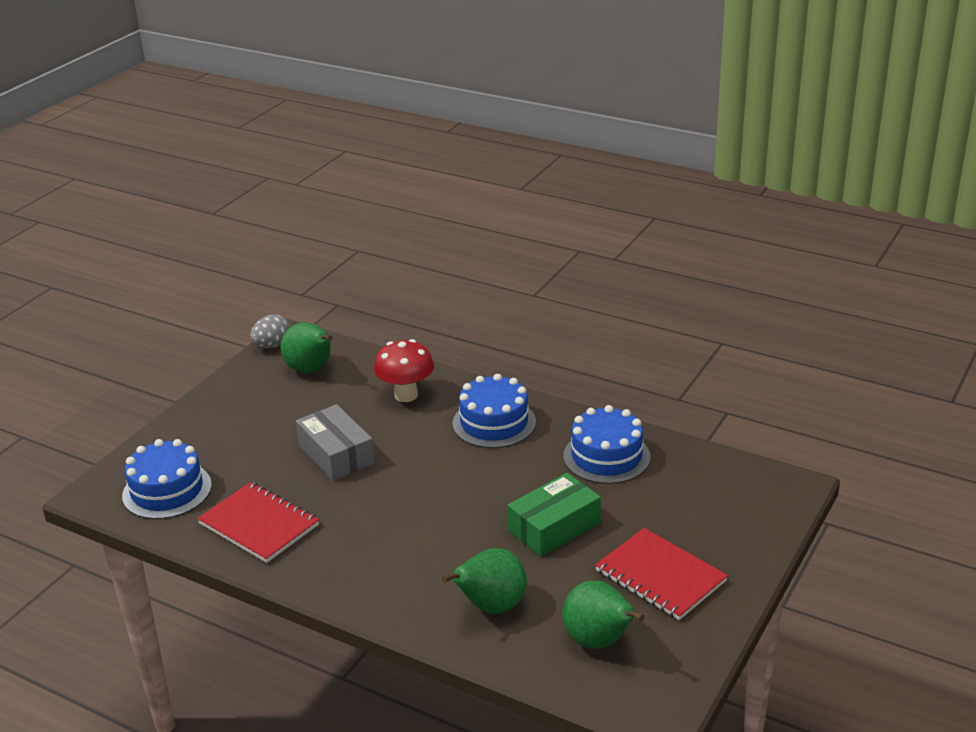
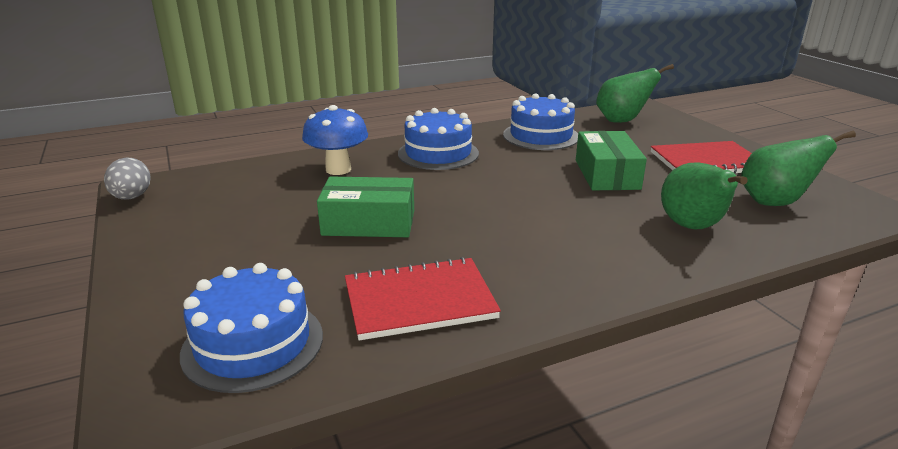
camera: 55 degrees left, 5 degrees down
(311, 370) = (213, 193): green pear -> green pear (622, 121)
(336, 454) = (369, 223): grey box -> green box
(406, 395) = (338, 169): red mushroom -> blue mushroom

